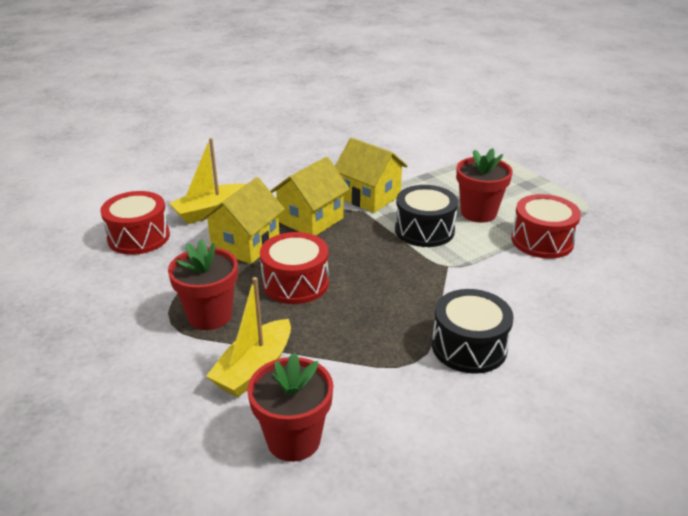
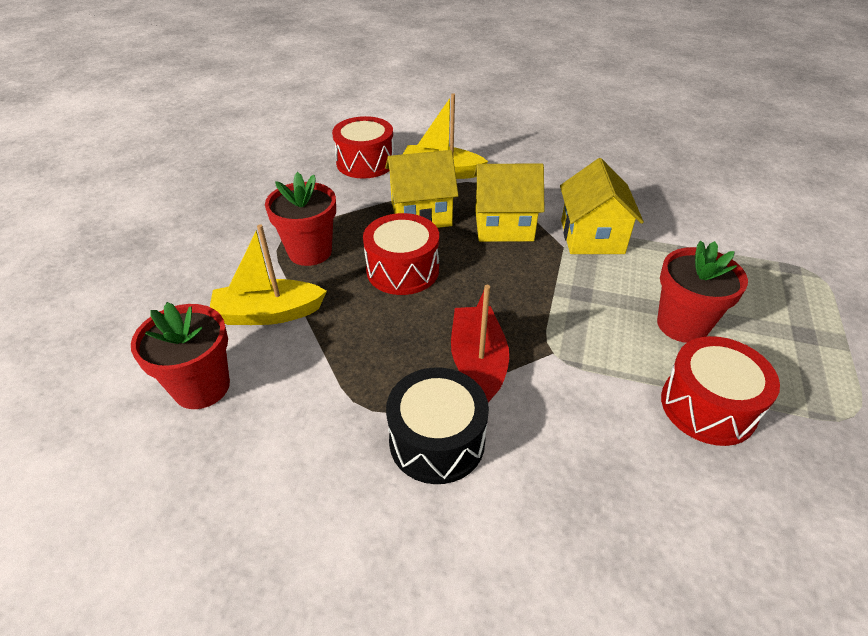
camera: 50 degrees right, 10 degrees up
(423, 297) = (478, 363): none -> red boat
(424, 230) = (590, 302): black drum -> none

